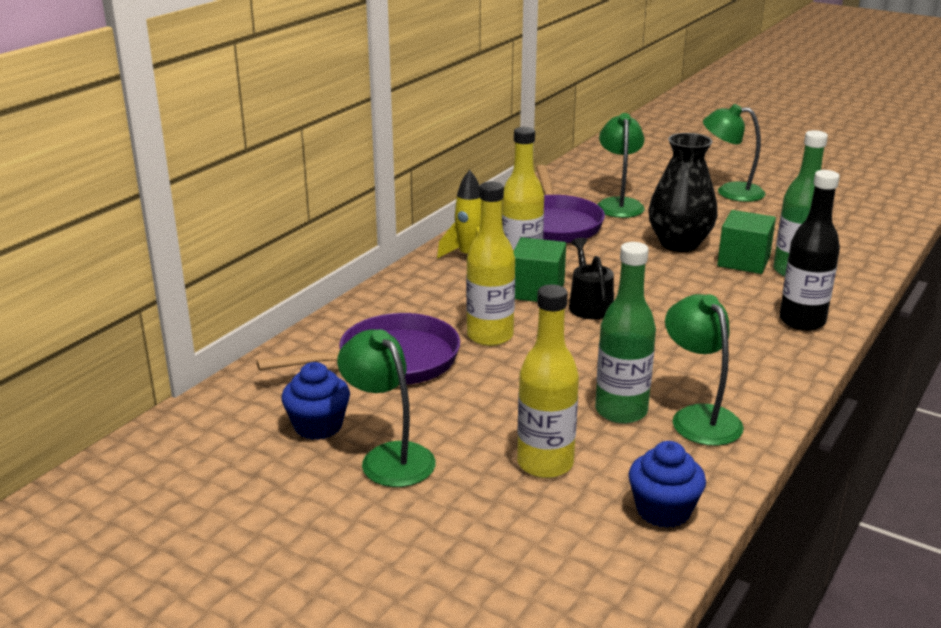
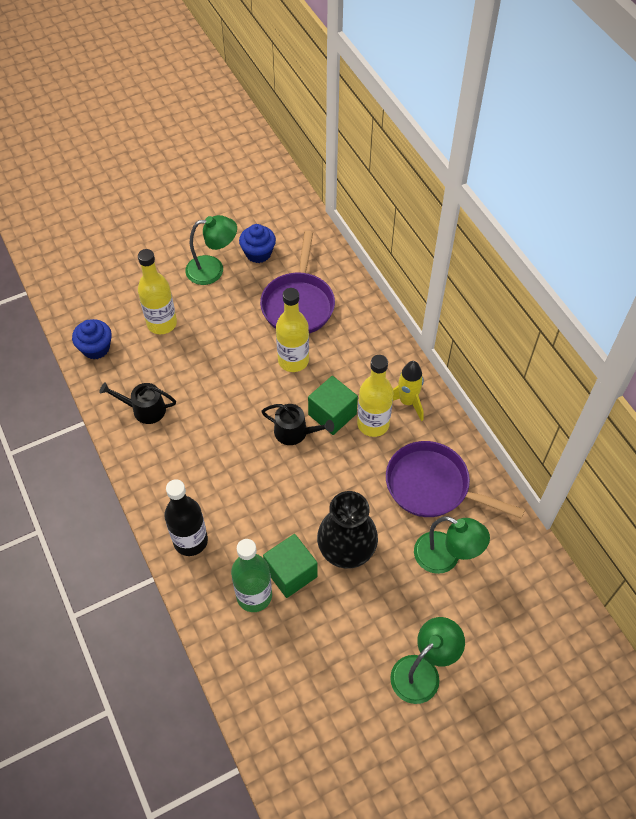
camera: 120 degrees right, 30 degrees up
(621, 411) = (176, 378): green bottle -> none
(699, 417) = (145, 409): green lamp -> black watering can

